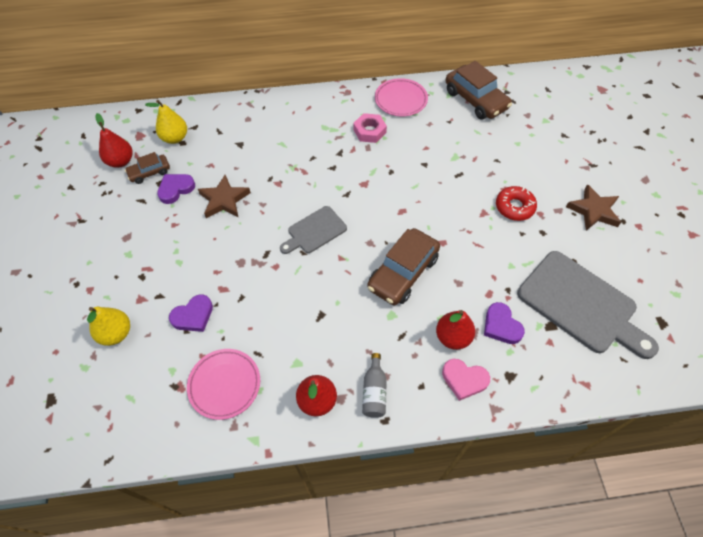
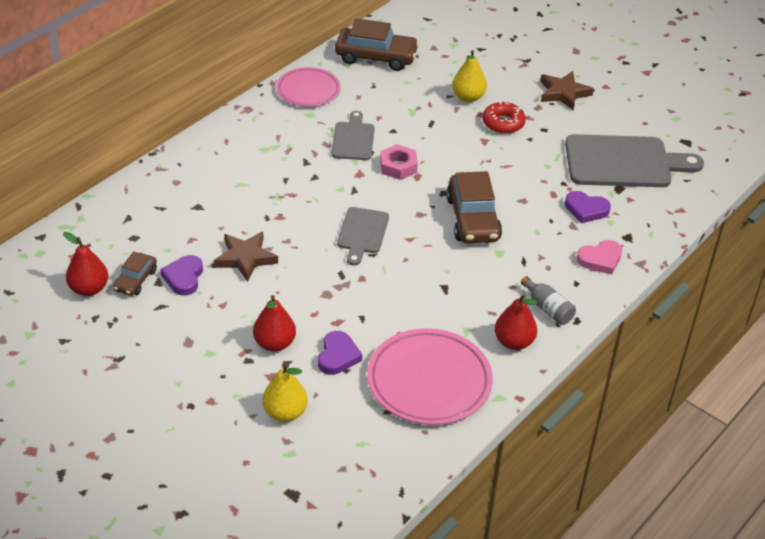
camera: 45 degrees left, 15 degrees down
(175, 138) = (121, 238): yellow pear -> yellow pear (468, 97)
(224, 385) = (429, 381): pink plate -> pink plate, size x1.55
(369, 131) = (311, 130): pink nut -> pink nut (398, 166)
(389, 154) = (353, 139): none -> grey cutting board
(453, 337) = (561, 238): red pear -> red pear (274, 343)

